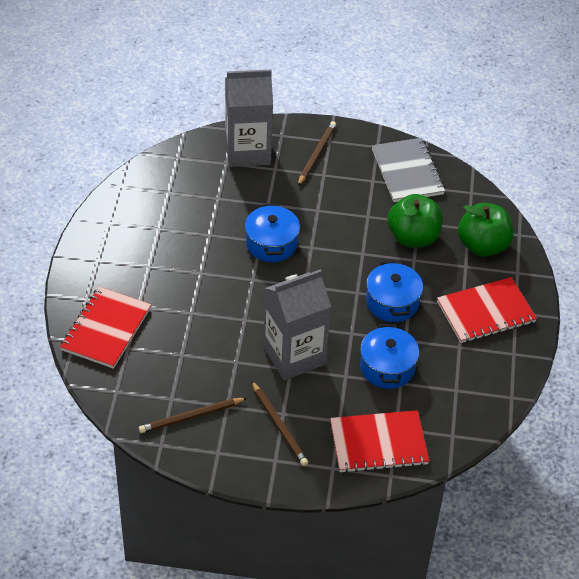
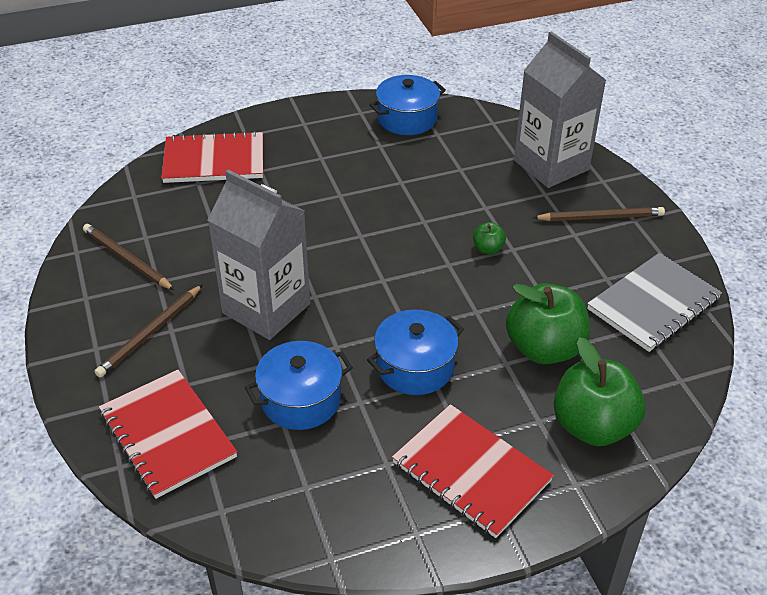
camera: 65 degrees right, 5 degrees down
(271, 244) = (426, 231): blue pot -> blue pot (407, 119)
(310, 222) = (488, 249): none -> green apple

